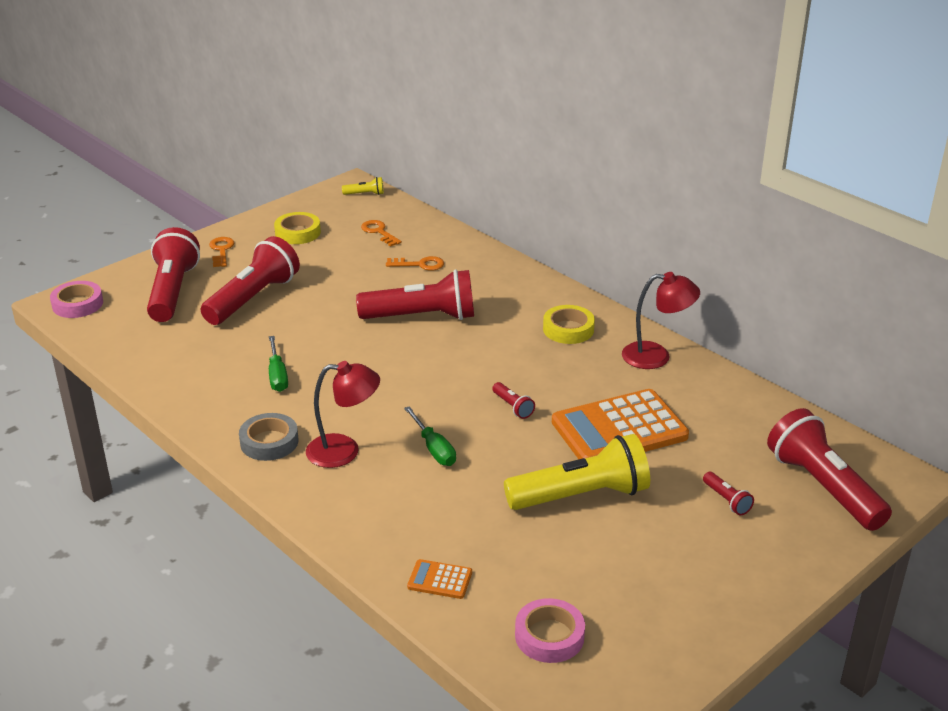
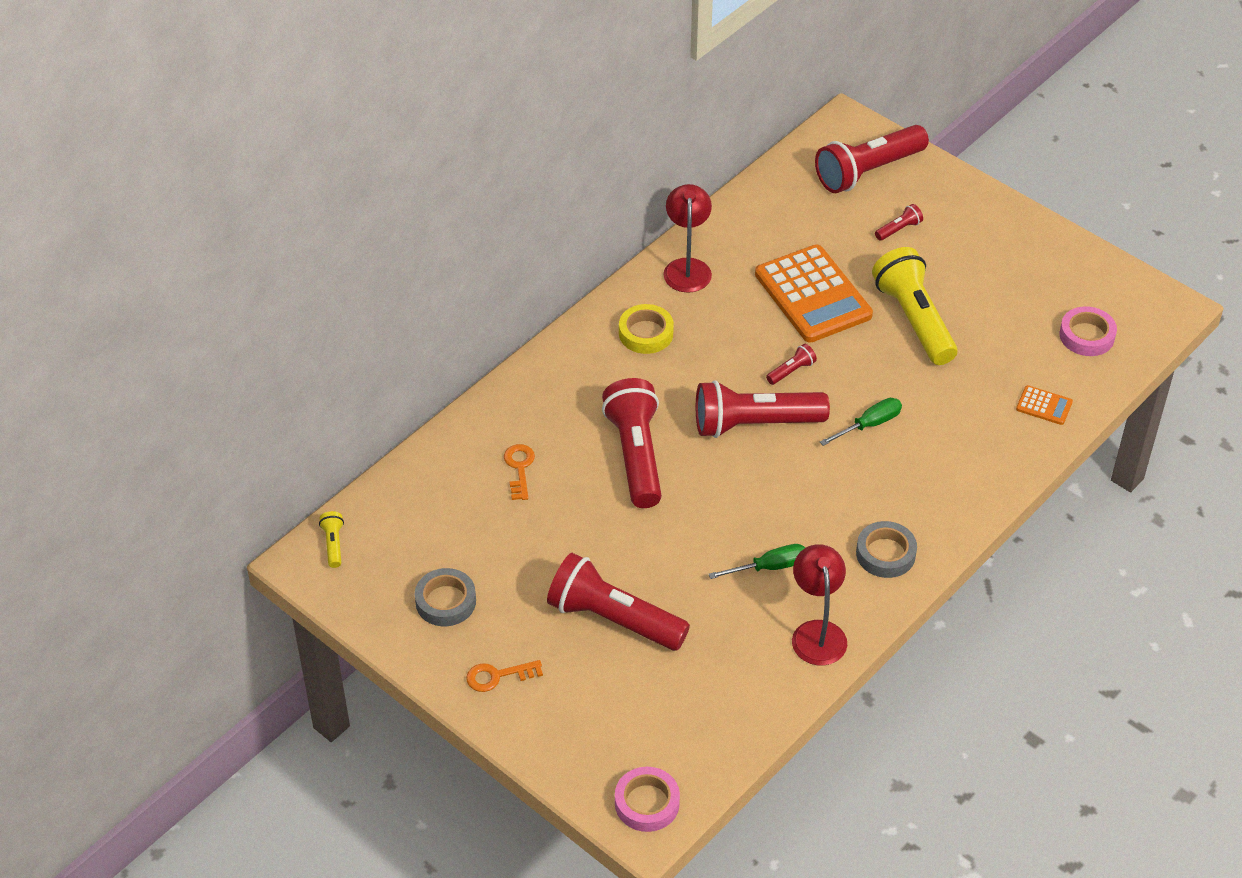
camera: 95 degrees left, 15 degrees up
(172, 291) = (605, 706): red flashlight -> red flashlight (754, 424)
(298, 233) = (445, 601): yellow tape -> grey tape
(344, 451) = (887, 492): red lamp -> red lamp (817, 632)
(379, 232) = (440, 517): orange key -> none
(440, 580) = (1044, 406): orange calculator -> orange calculator turned 75 degrees counterclockwise

